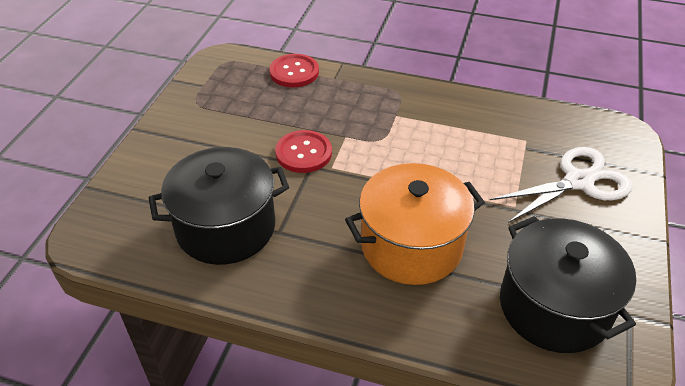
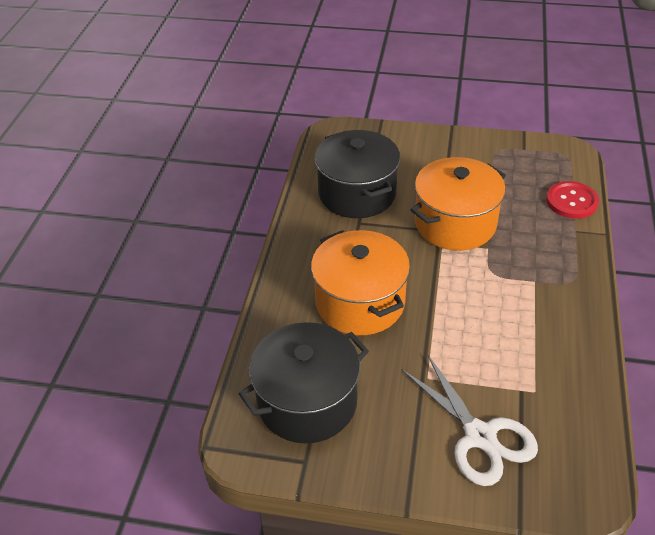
camera: 85 degrees right, 0 degrees up
(303, 153) = (455, 223): red button -> orange pot

